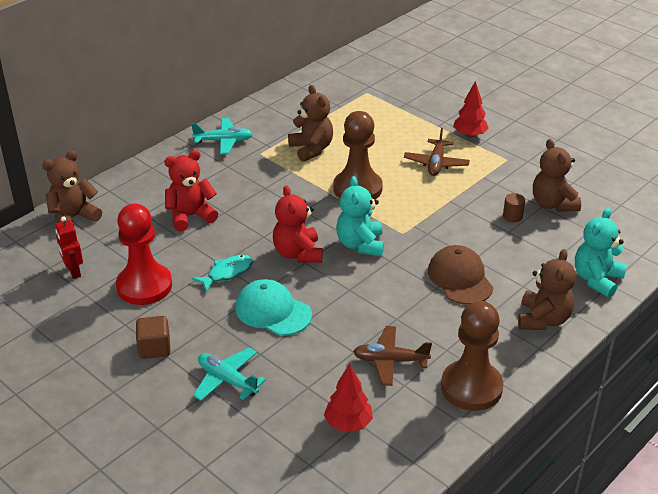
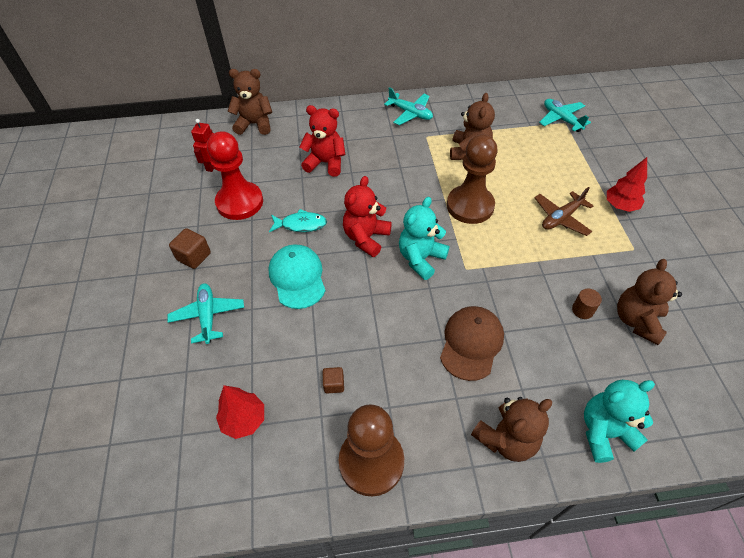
camera: 40 degrees right, 15 degrees up
(361, 91) = (561, 119): none -> turquoise plane
(390, 361) = (334, 384): brown plane -> brown cube

